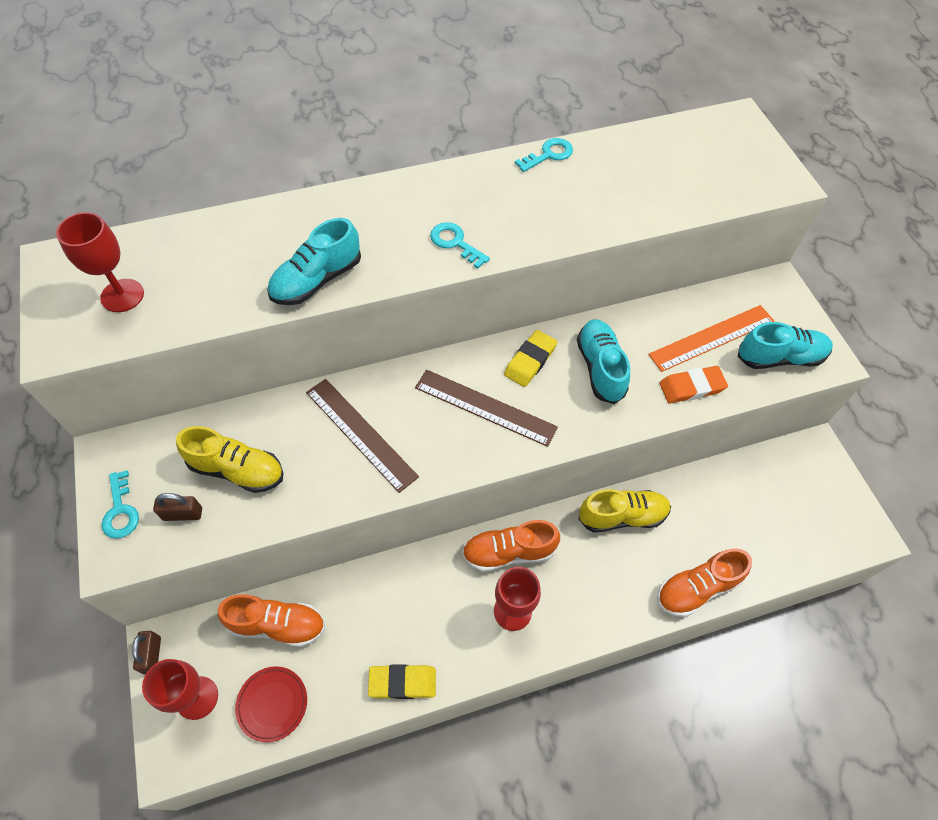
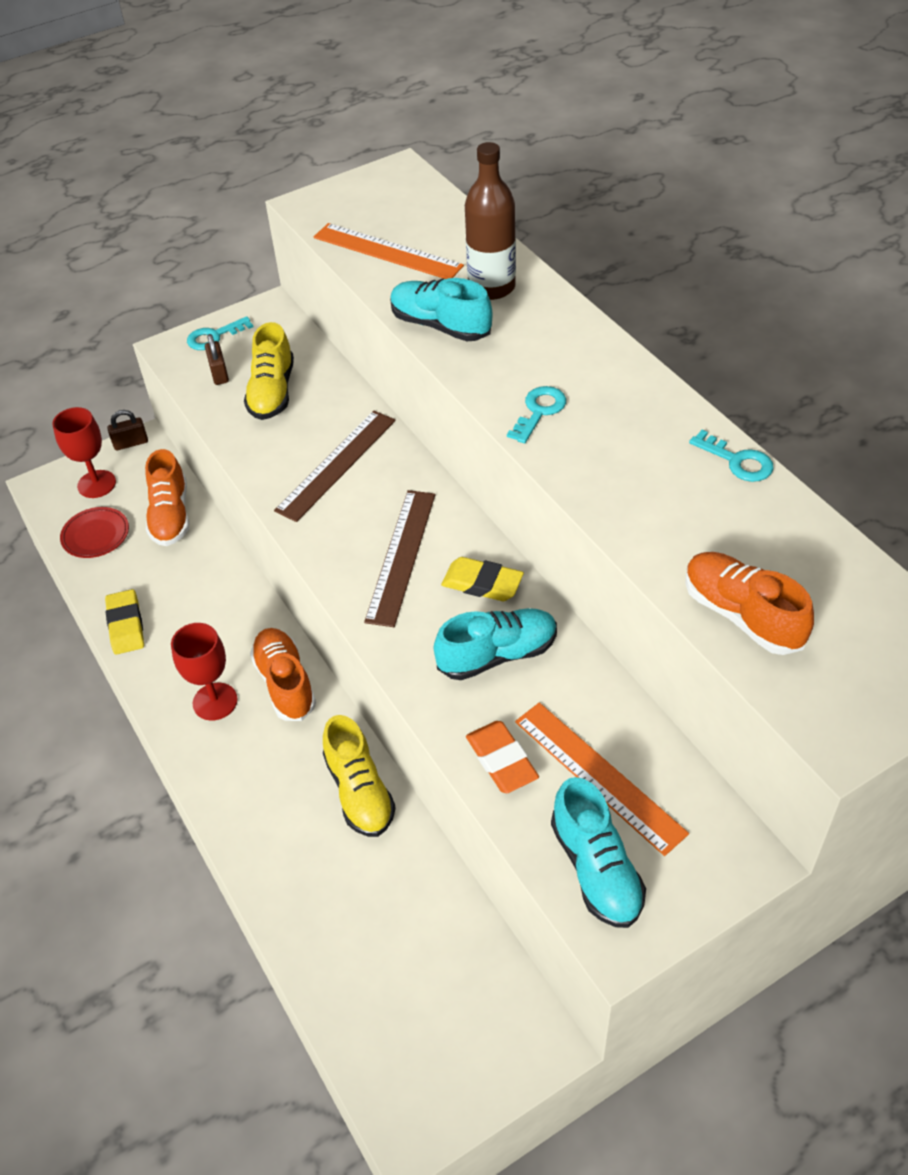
camera: 80 degrees right, 10 degrees down
(122, 295) = (374, 218): red goblet -> none
(184, 296) = (387, 251): none -> orange ruler
(283, 235) = (491, 287): none -> brown bottle
(697, 588) = (278, 891): orange shoe -> orange shoe (742, 615)

